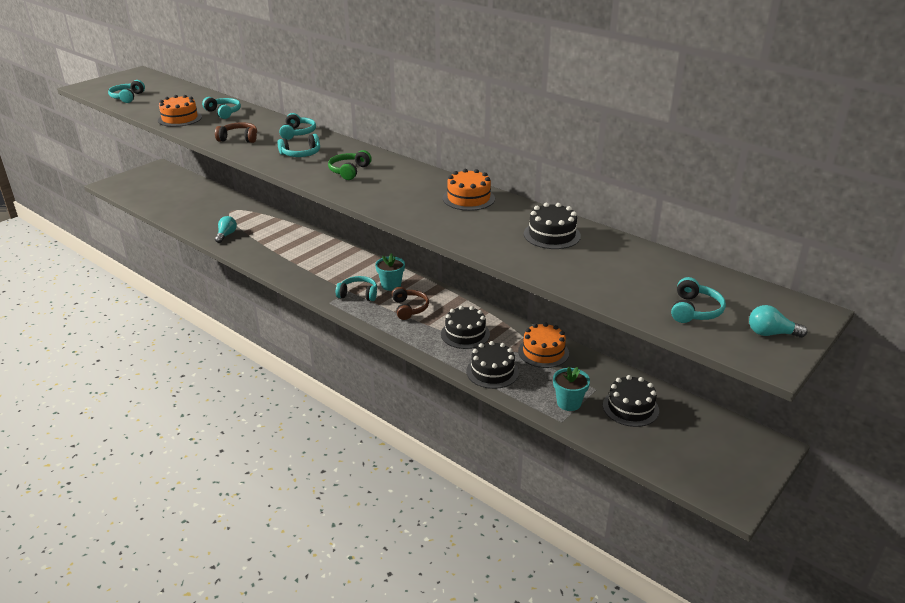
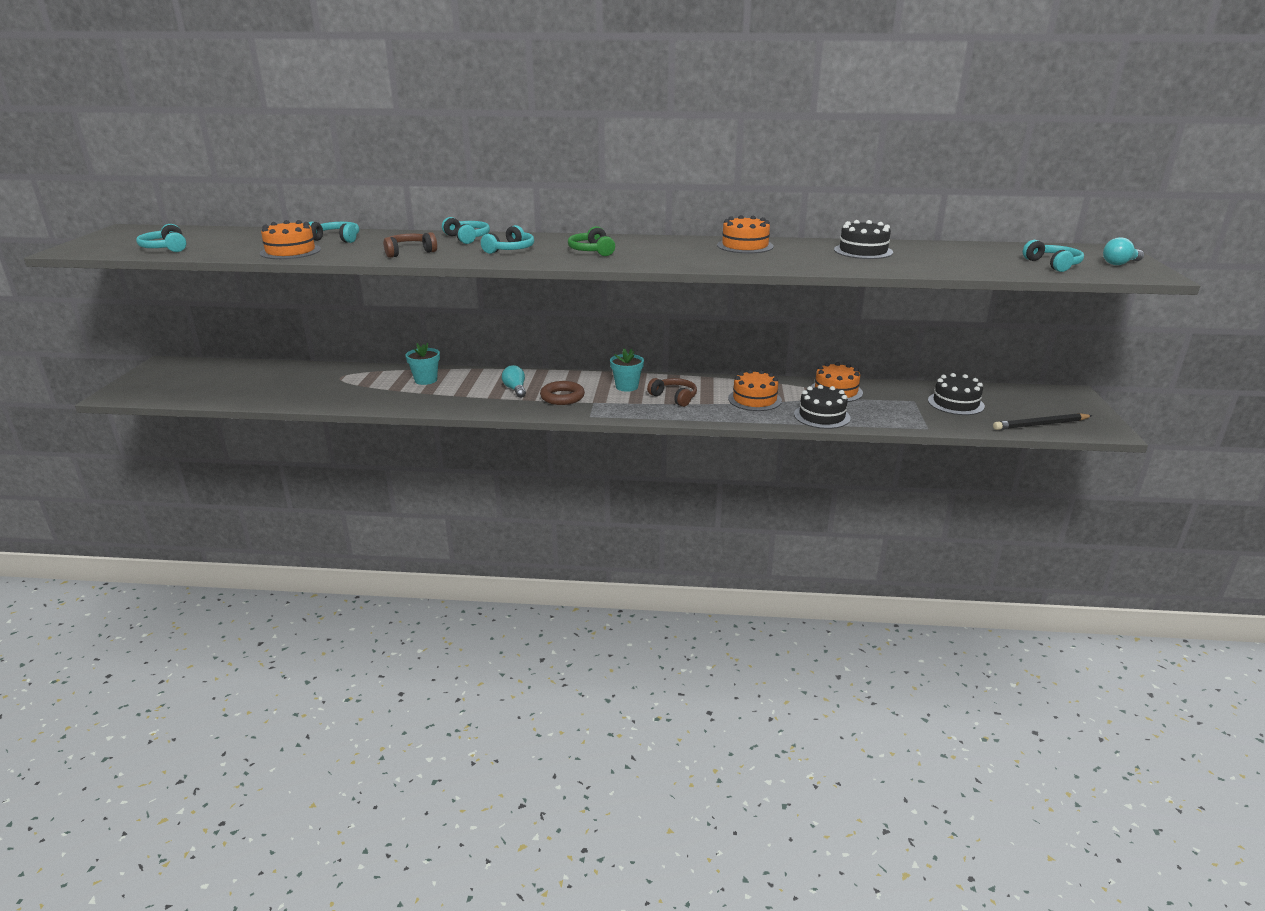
camera: 35 degrees left, 5 degrees down
(226, 235) = (372, 398): turquoise light bulb -> turquoise light bulb (515, 389)
(335, 278) = (562, 397): none -> brown ring
(358, 294) = (607, 402): turquoise headphones -> none
(465, 334) = (754, 399): black cake -> orange cake
(569, 403) = (911, 415): turquoise flower pot -> turquoise flower pot (426, 380)
(674, 464) = (1040, 425): none -> black pencil

